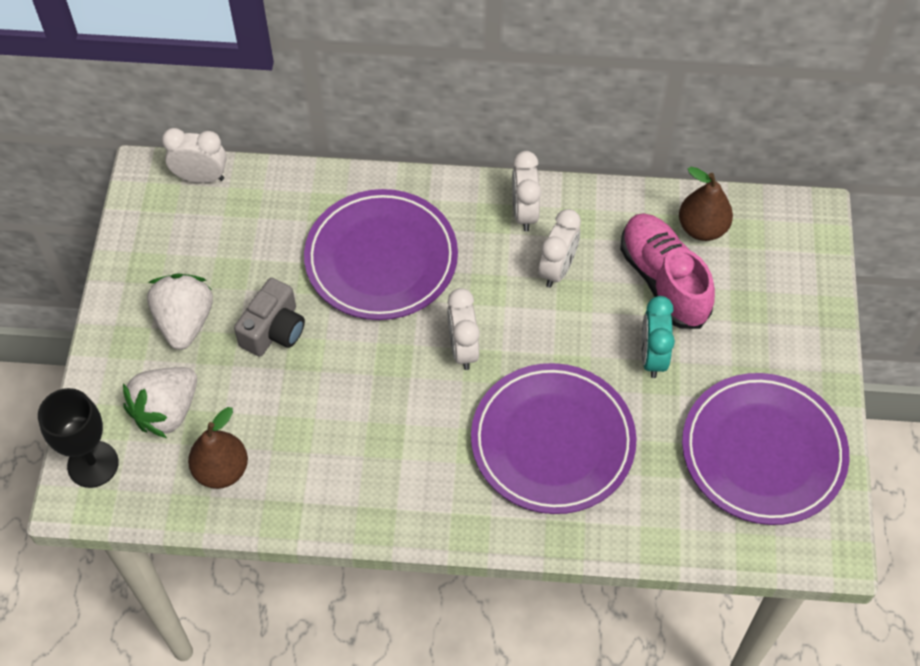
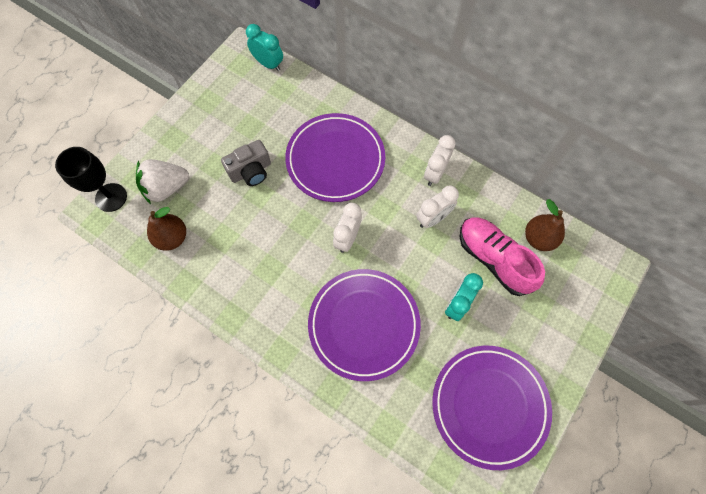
camera: 30 degrees right, 10 degrees up
(185, 322) = (208, 142): white strawberry -> none
(201, 177) = (268, 64): white clock -> turquoise clock
(663, 280) = (494, 259): pink shoe -> pink shoe turned 45 degrees counterclockwise

